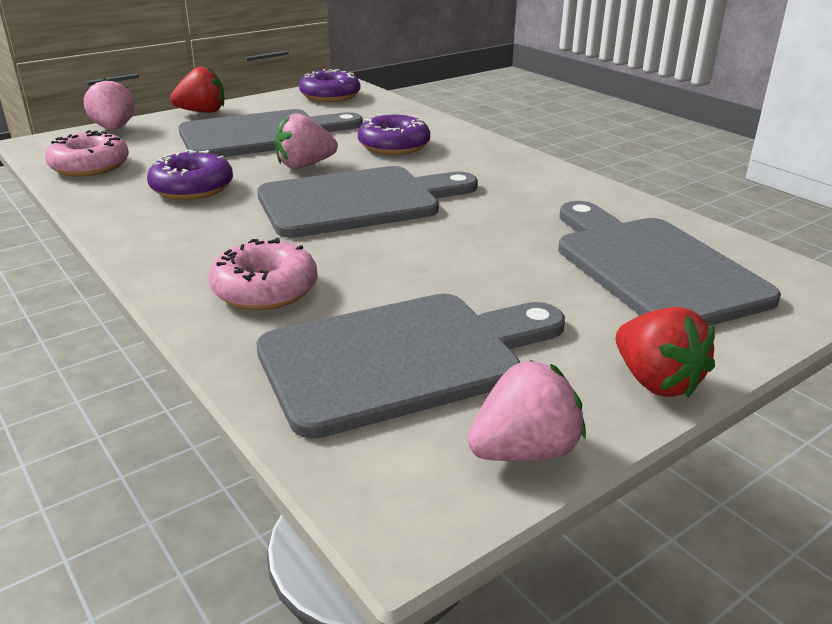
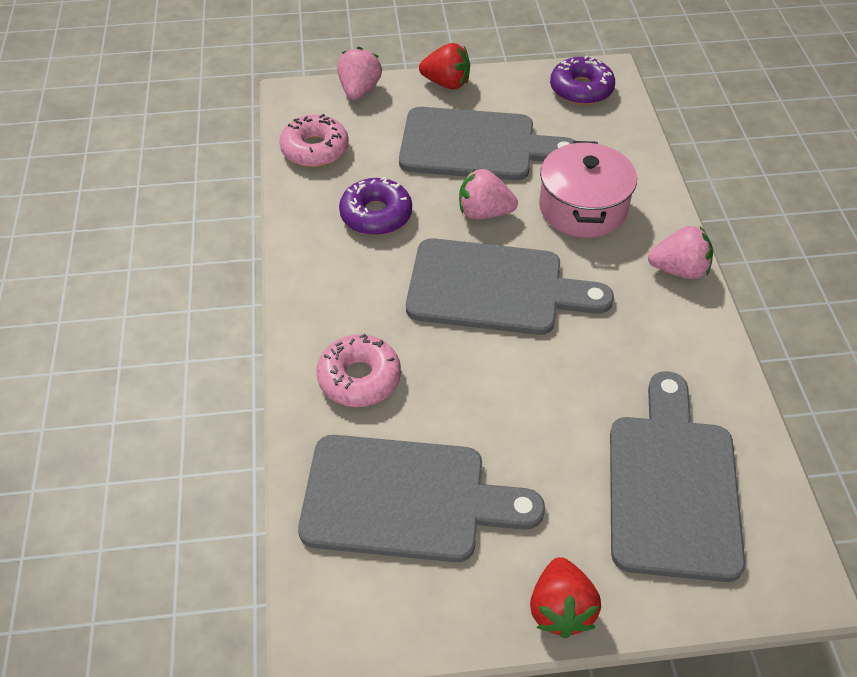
camera: 30 degrees right, 20 degrees up
(394, 146) = (583, 208): purple donut -> pink pot
(524, 451) = (423, 623): pink strawberry -> pink strawberry (679, 270)

